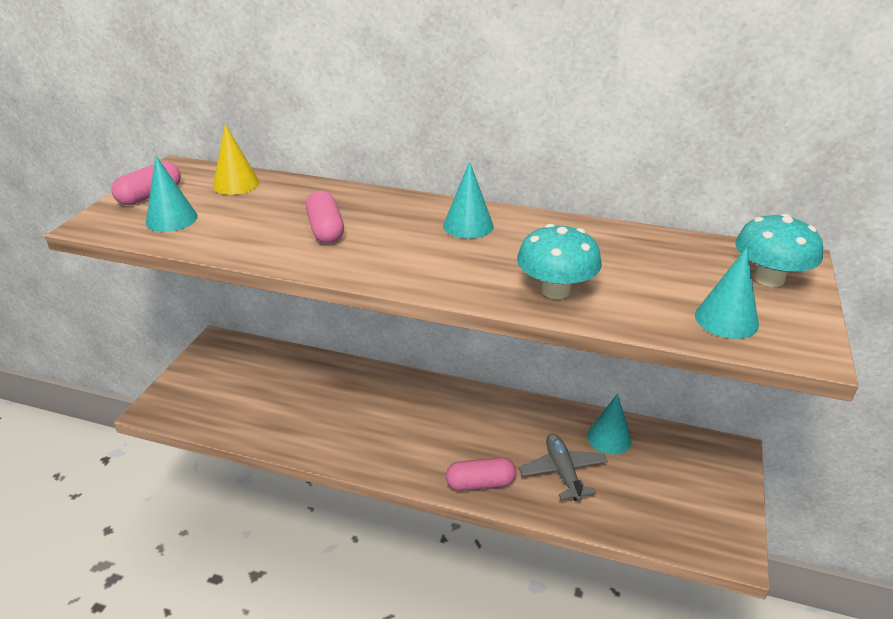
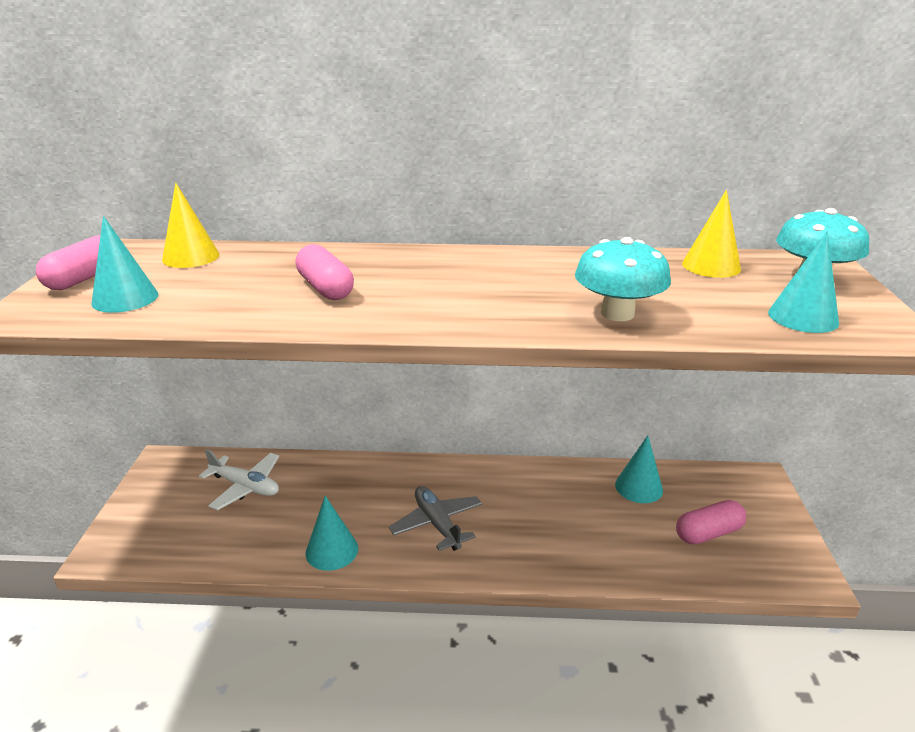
camera: 15 degrees left, 5 degrees down
(273, 375) = (245, 487): none -> white plane
(468, 225) = (484, 267): turquoise cone -> turquoise cone (332, 550)
(480, 483) = (528, 559): pink capsule -> pink capsule (708, 533)
(563, 472) = (608, 530): grey plane -> grey plane (437, 524)
(678, 251) = (711, 266): none -> yellow cone

